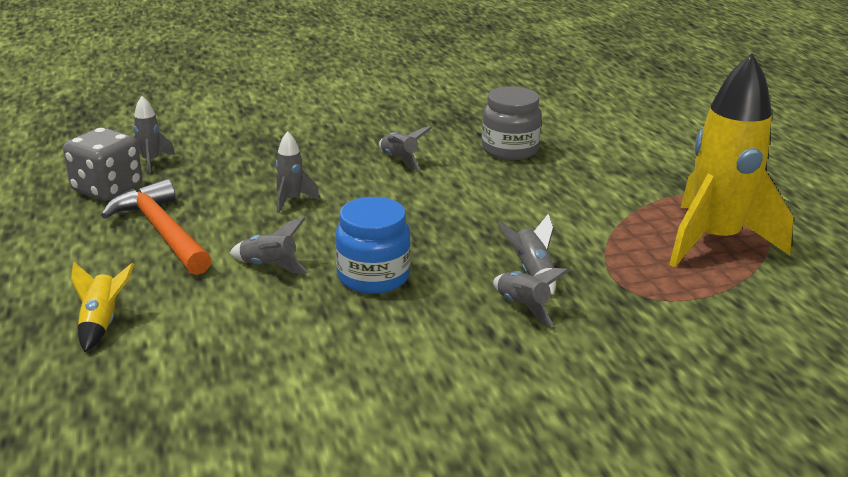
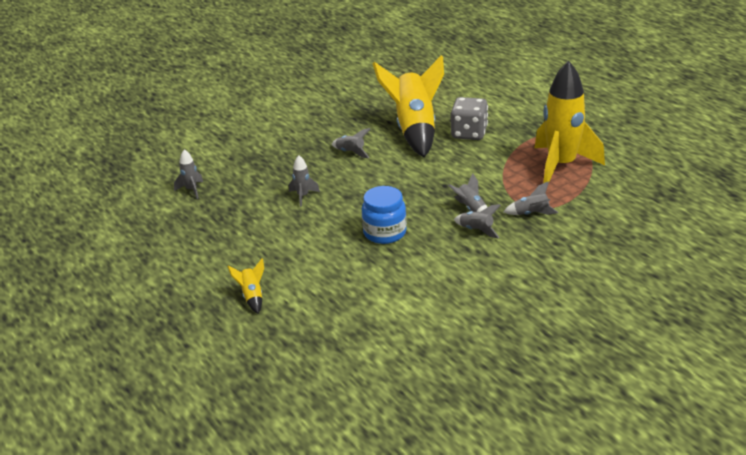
camera: 15 degrees left, 5 degrees up
(107, 189) = (180, 215): grey dice -> grey dice (469, 133)
(161, 231) = (239, 235): orange hammer -> none
(269, 266) = (321, 241): grey rocket -> grey rocket (531, 214)
(509, 150) = (414, 130): grey jar -> yellow rocket

